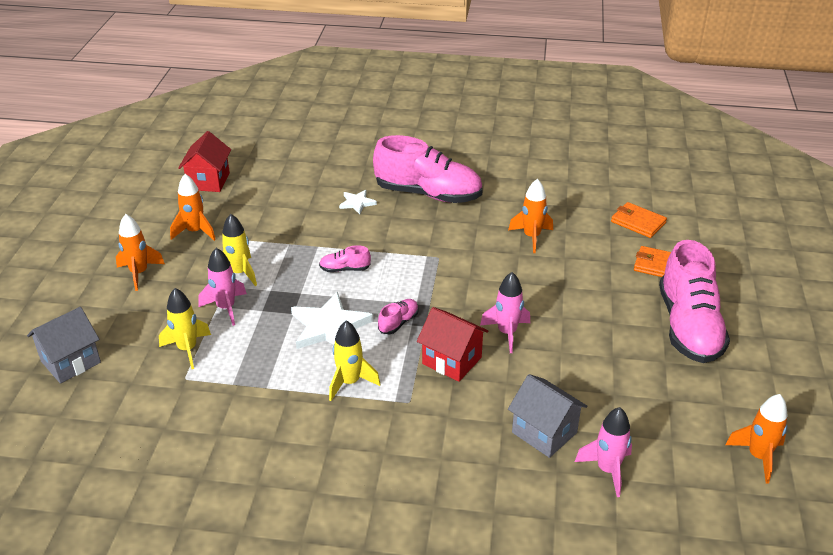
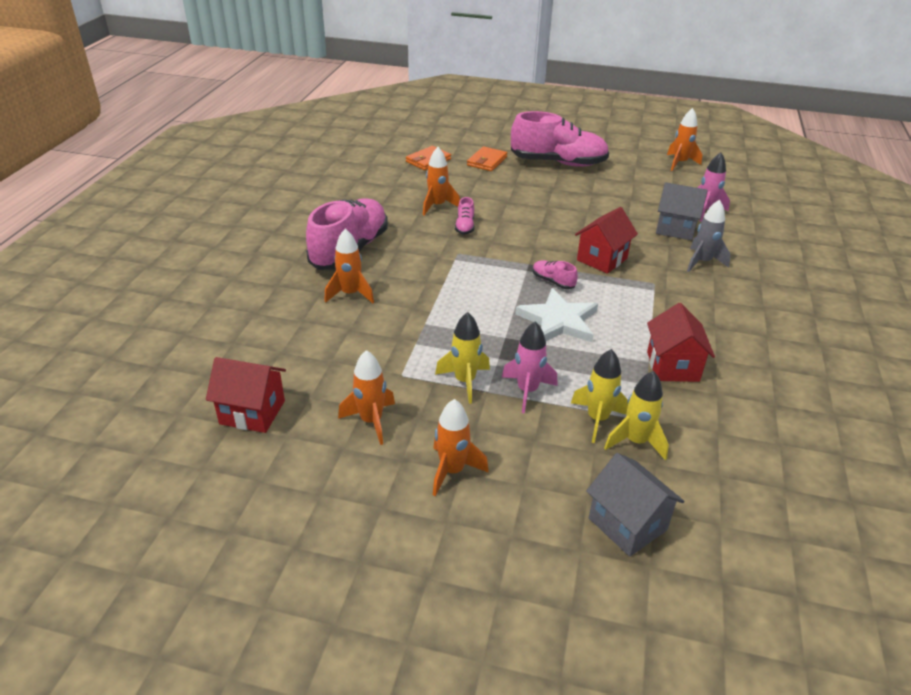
camera: 85 degrees left, 0 degrees up
(259, 404) = (672, 366): none -> red house
(345, 269) = (468, 307): pink shoe -> pink shoe (465, 226)
(350, 382) = (635, 312): yellow rocket -> yellow rocket (635, 441)
(357, 203) = (350, 294): white star -> orange rocket
(466, 450) = (702, 262): none -> grey rocket
(507, 333) = (566, 231): pink rocket -> none
(544, 432) = (675, 229): grey house -> grey house turned 60 degrees clockwise

